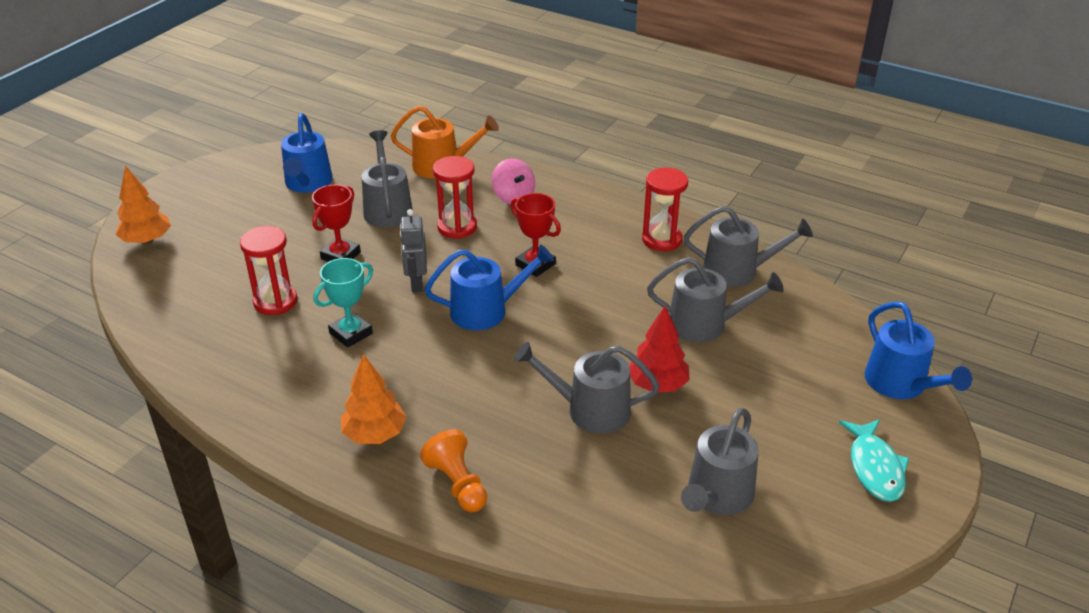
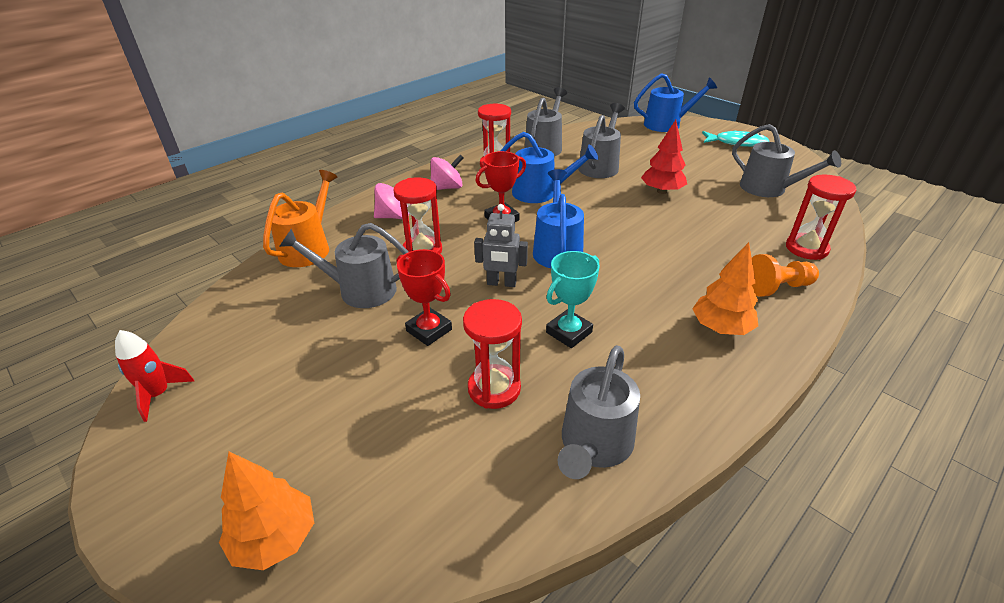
camera: 75 degrees left, 0 degrees up
(257, 161) = (158, 395): none -> red rocket
(307, 183) = (259, 348): blue watering can -> blue watering can (540, 193)
(351, 333) = (569, 332): turquoise trophy -> turquoise trophy turned 75 degrees clockwise
(555, 521) = (806, 248): none -> red hourglass
(588, 216) = (447, 187): none -> pink spinning top
(590, 410) = (687, 219): grey watering can -> grey watering can (594, 445)

